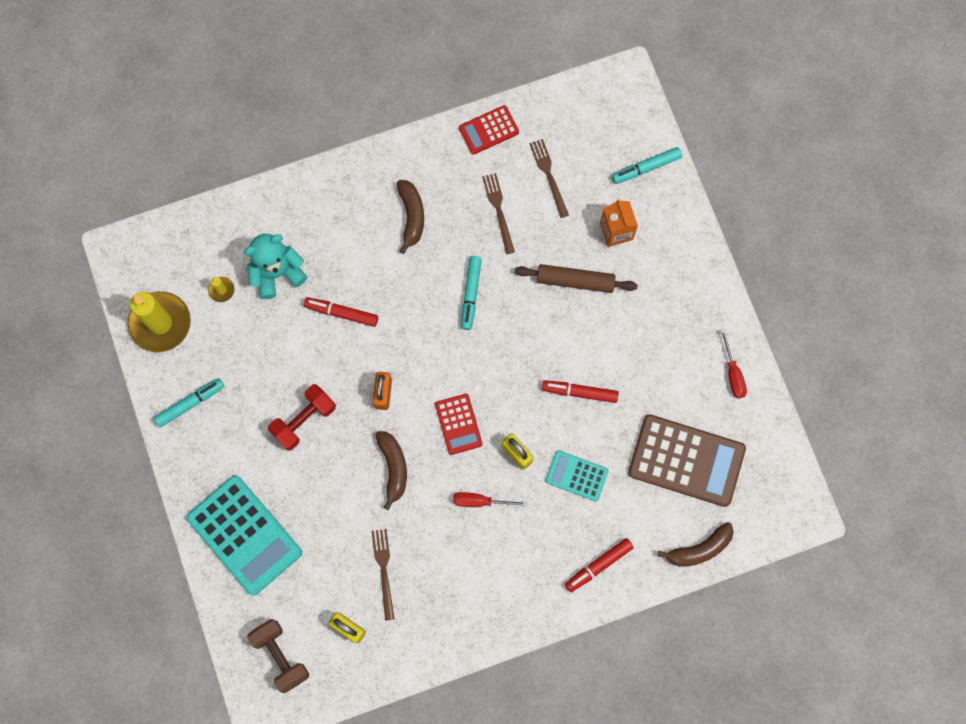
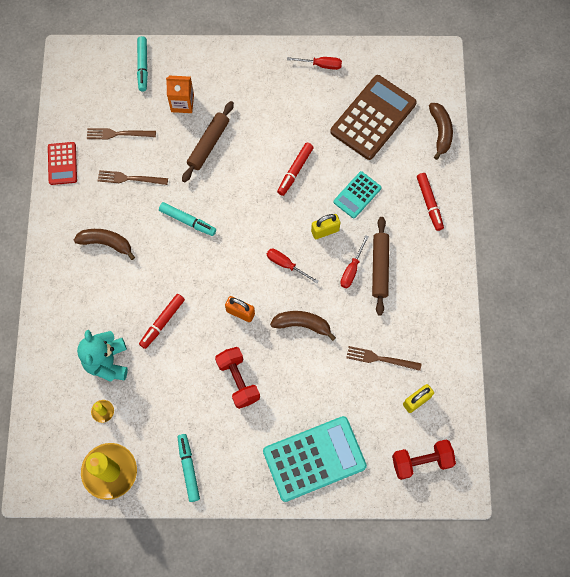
camera: 70 degrees left, 5 degrees down
(280, 656) = (421, 461): brown dumbbell -> red dumbbell
(458, 424) = (286, 265): red calculator -> red screwdriver
(494, 533) = (380, 267): none -> brown rolling pin

